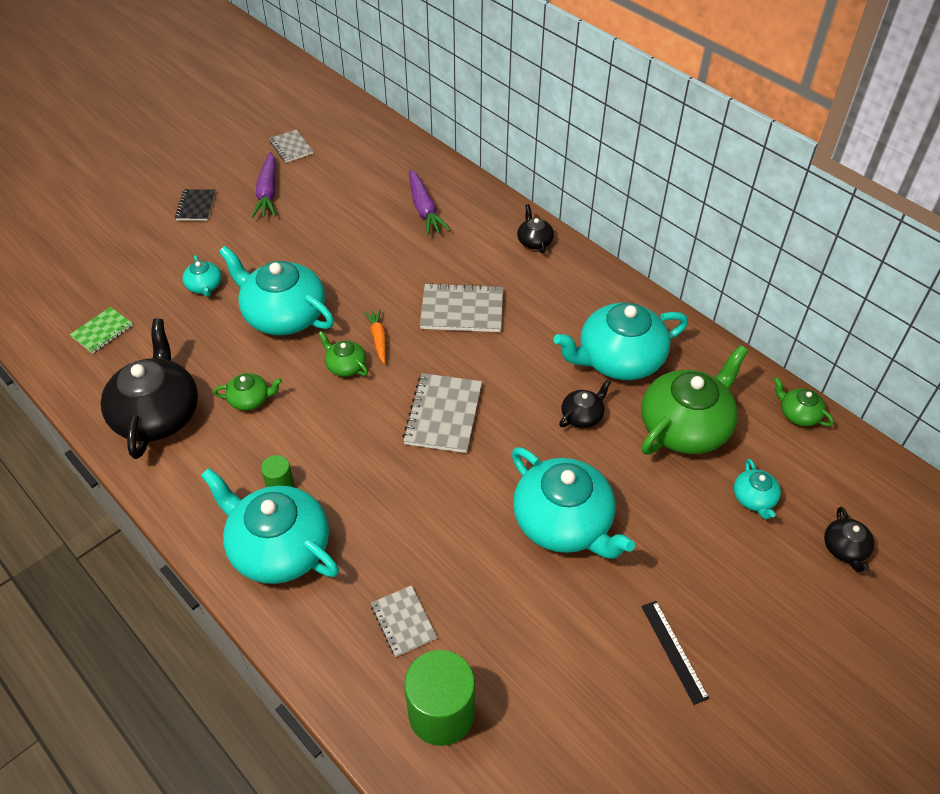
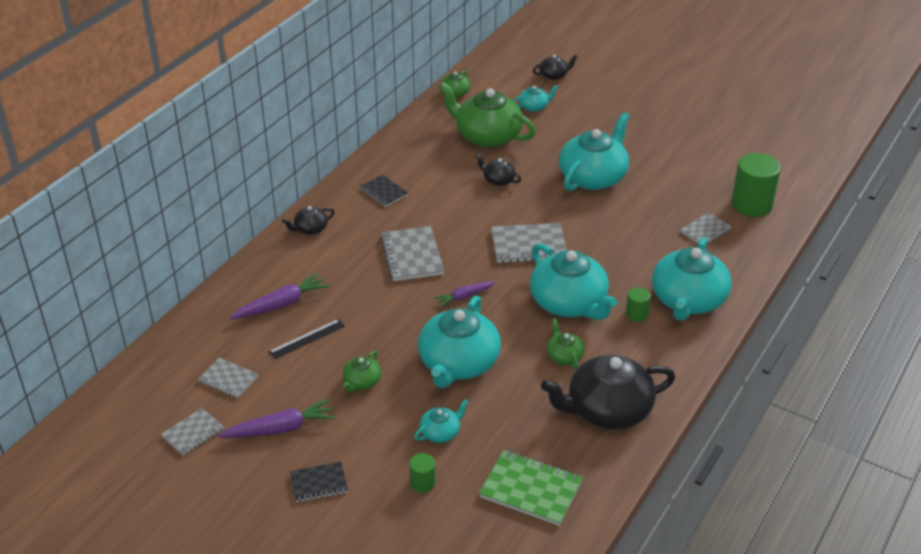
camera: 105 degrees left, 10 degrees down
(102, 331) = (531, 489): green notebook -> green notebook, size x1.64
(156, 265) = (422, 483): none -> green cylinder
(341, 170) = (228, 379): none -> grey notebook
(345, 366) = (502, 309): green teapot -> green teapot (361, 382)
(378, 339) = (464, 297): orange carrot -> purple carrot
(584, 306) = (383, 192): none -> black notebook
(619, 359) = (435, 169): turquoise teapot -> turquoise teapot (569, 303)
(674, 651) = (657, 128): black ruler -> black ruler (307, 339)

